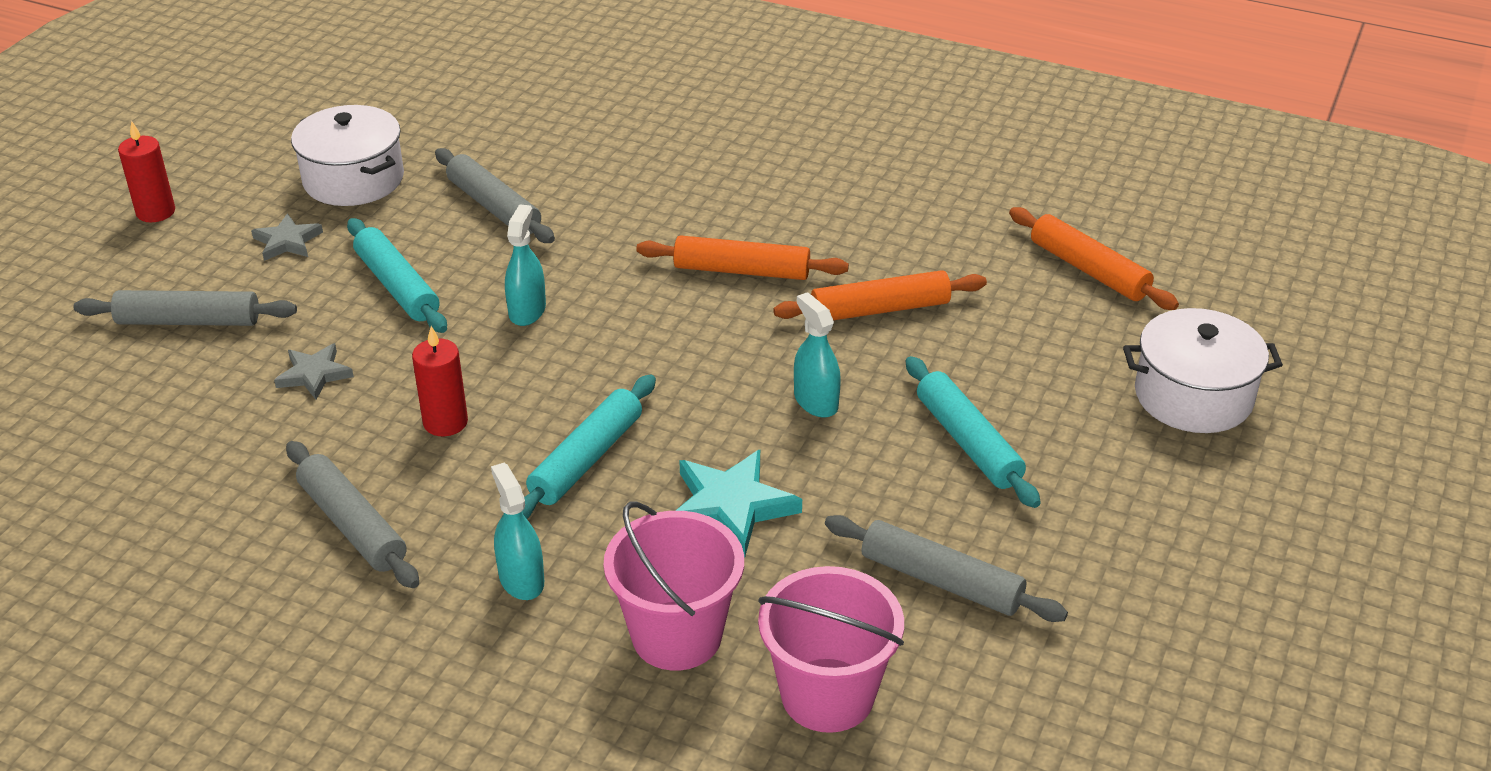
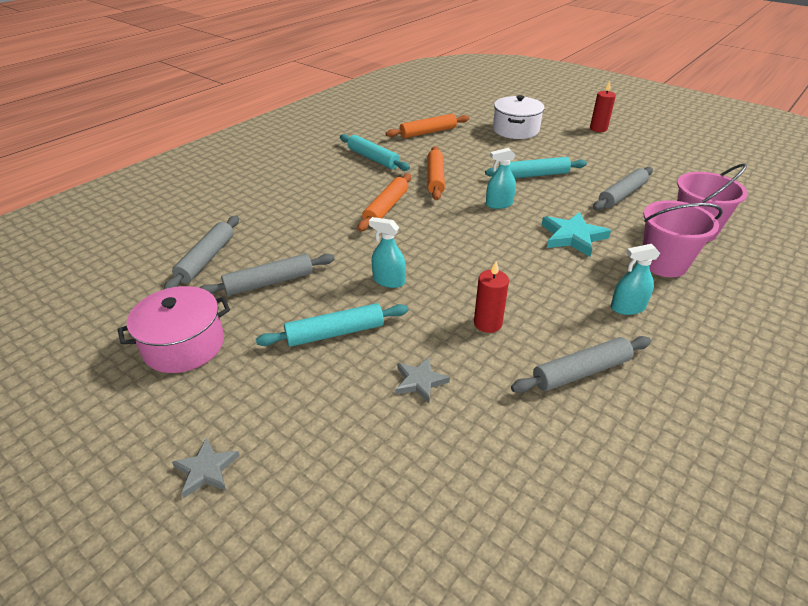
camera: 75 degrees left, 0 degrees up
(156, 212) = (135, 479): red candle -> red candle (598, 129)
(189, 321) = (322, 456): grey rolling pin -> grey rolling pin (206, 259)
(287, 241) = (244, 388): grey star -> grey star (206, 470)
(353, 179) = (184, 345): white pot -> pink pot
(587, 459) = (531, 275): turquoise rolling pin -> turquoise rolling pin (373, 158)

